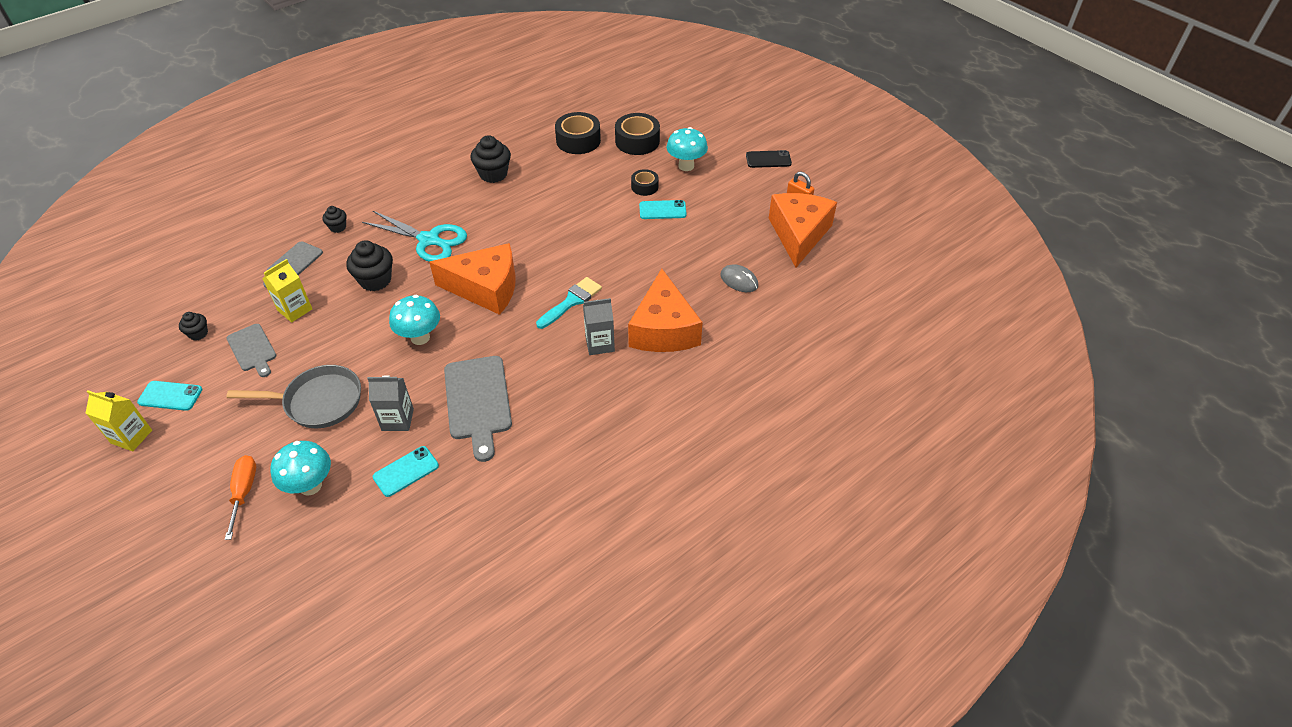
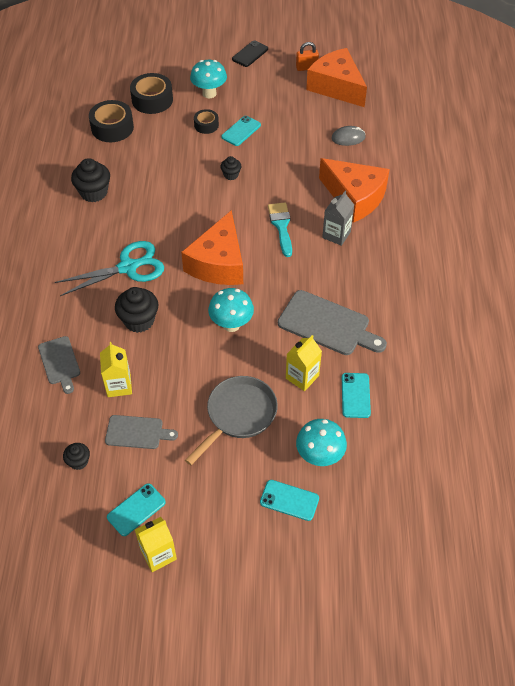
camera: 50 degrees left, 5 degrees up
(244, 492) = (289, 500): orange screwdriver -> turquoise phone
(338, 227) = (46, 314): black cupcake -> black cupcake (231, 175)
(397, 420) = (302, 377): grey carton -> yellow carton
(485, 288) = (218, 263): orange cheese -> orange cheese turned 150 degrees clockwise

